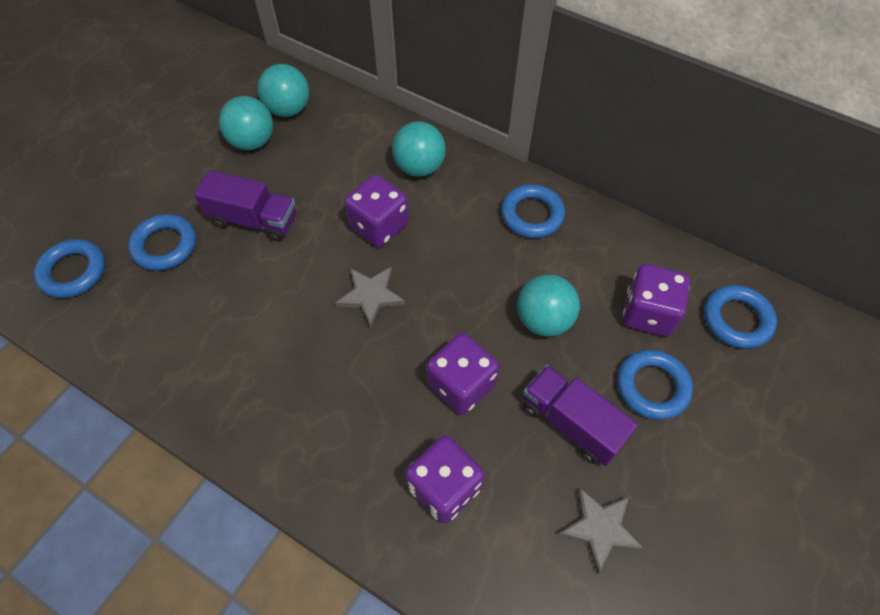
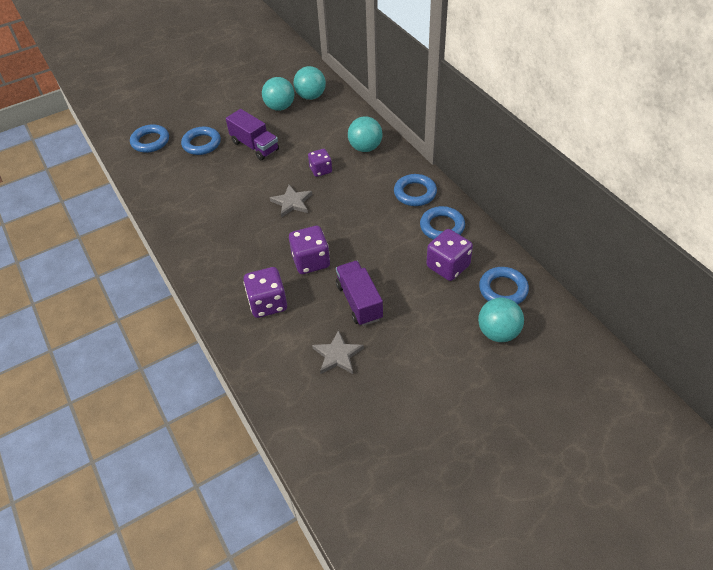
camera: 30 degrees right, 10 degrees down
(379, 226) = (320, 170): purple dice -> purple dice, size x0.65
(544, 320) = (381, 247): turquoise ball -> turquoise ball (498, 332)
(652, 387) = (421, 303): blue ring -> blue ring (442, 227)

